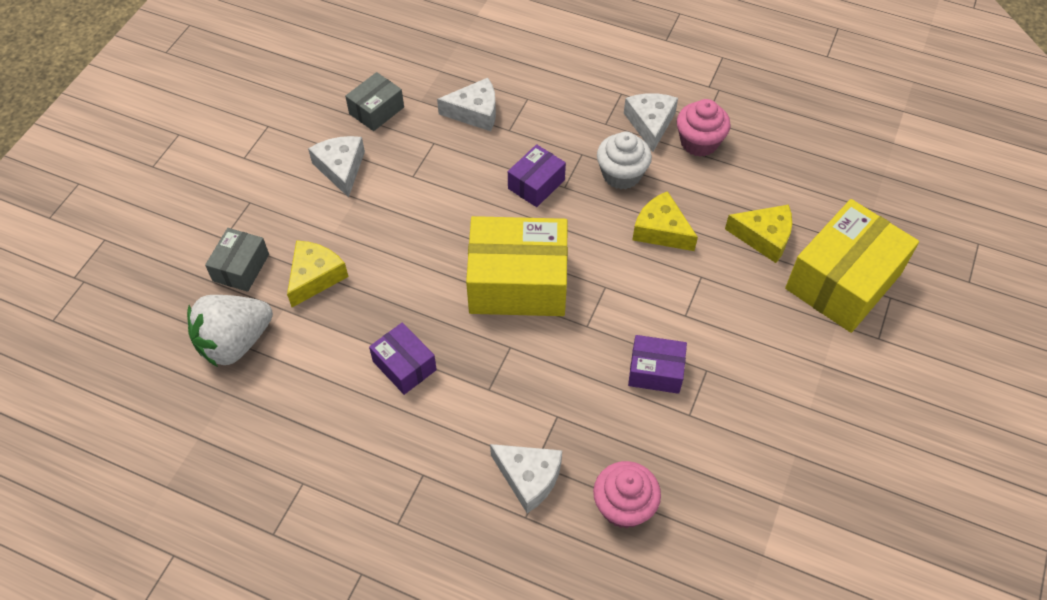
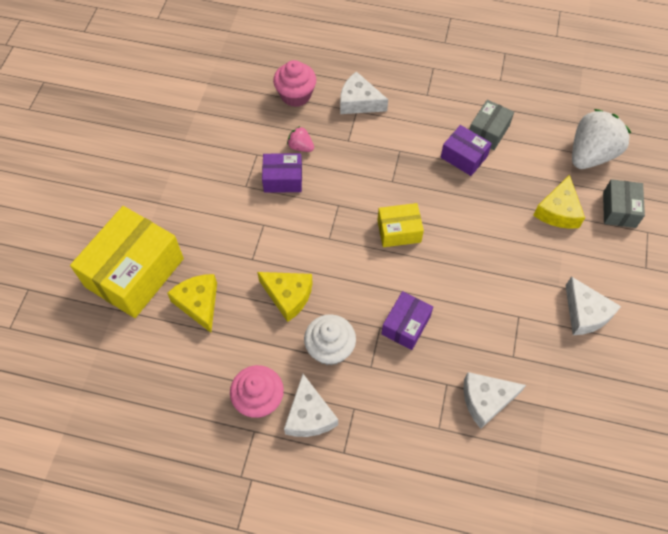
camera: 170 degrees right, 5 degrees up
(376, 110) = (582, 386): grey box -> grey box (488, 131)
(518, 282) = (399, 231): yellow box -> yellow box, size x0.51
(626, 416) = (300, 147): none -> pink strawberry
(764, 237) = (199, 303): yellow cheese -> yellow cheese turned 60 degrees clockwise

